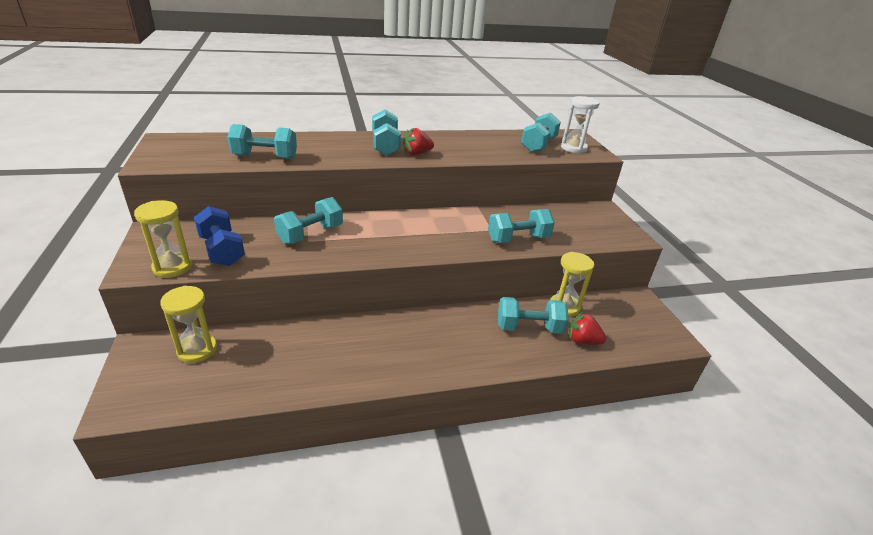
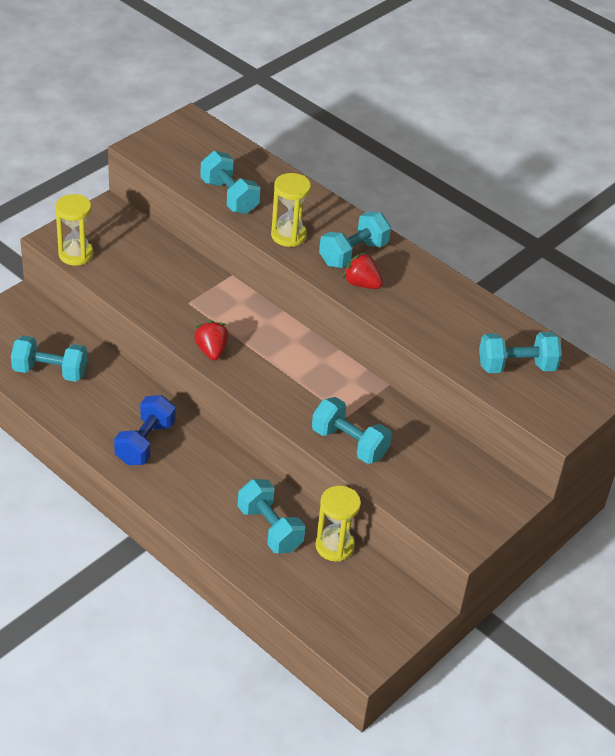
camera: 55 degrees right, 10 degrees up
(197, 350) = (46, 332): yellow hourglass -> yellow hourglass (288, 235)
(222, 250) = (122, 264): blue dumbbell -> blue dumbbell (145, 443)
(310, 234) = (199, 298): turquoise dumbbell -> turquoise dumbbell (50, 371)
(573, 148) = (548, 400): white hourglass -> none
(582, 341) = (288, 578): red strawberry -> red strawberry (211, 351)

